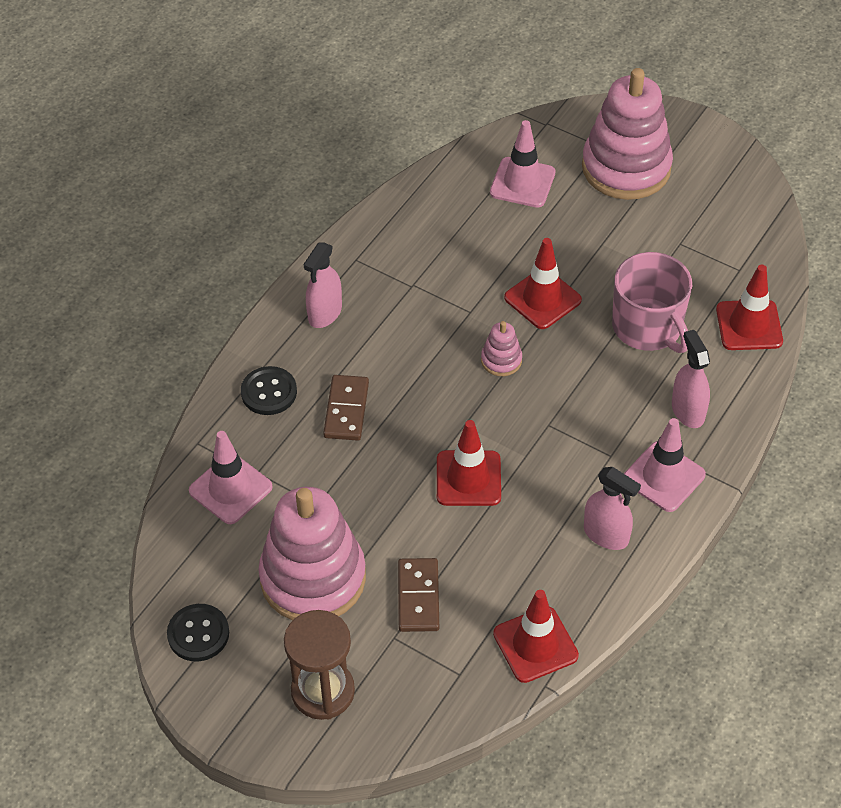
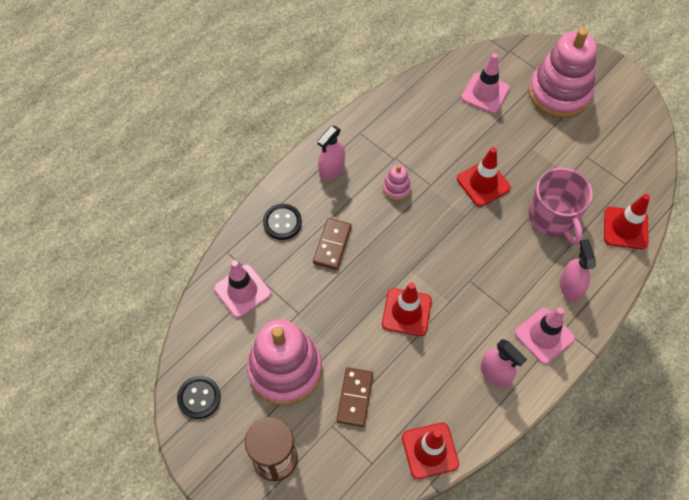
camera: 10 degrees right, 10 degrees up
(501, 360) = (446, 225): pink stacking toy -> pink stacking toy (396, 188)

